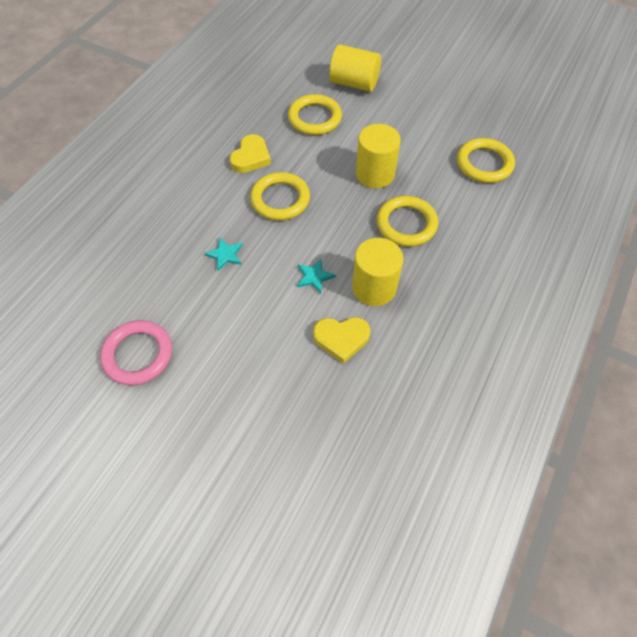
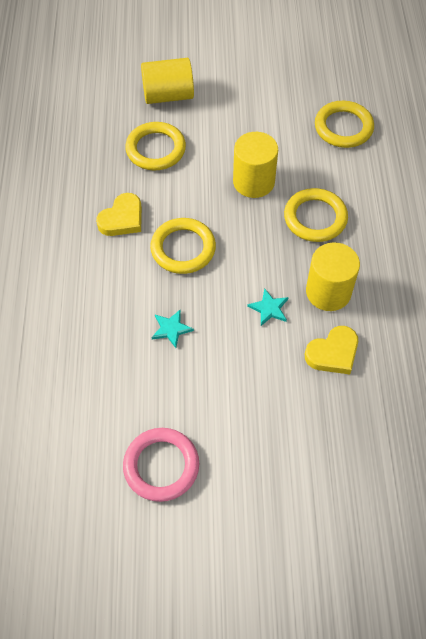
camera: 30 degrees left, 0 degrees up
(251, 157) = (122, 219): yellow heart -> yellow heart turned 45 degrees clockwise

